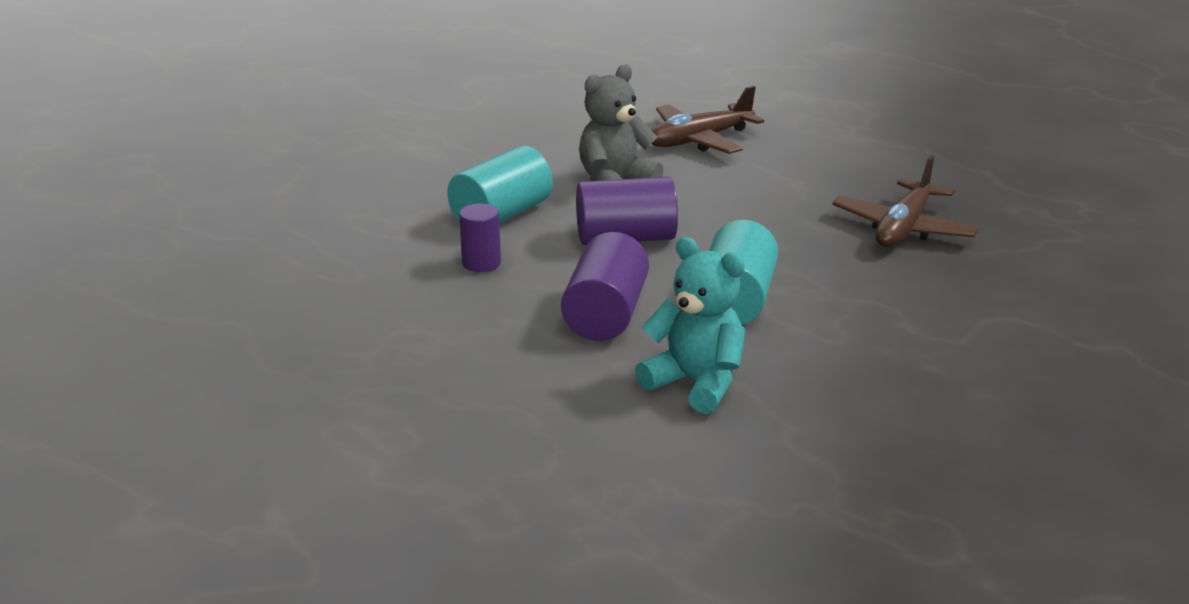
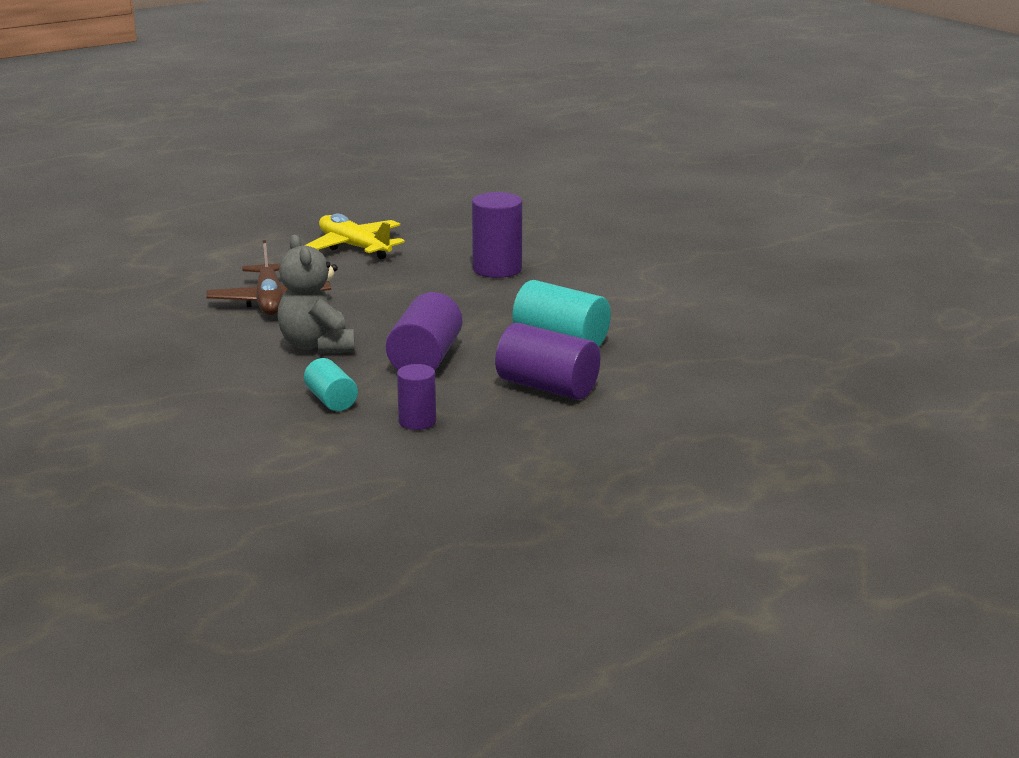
camera: 70 degrees left, 5 degrees down
(501, 215) = (331, 400): turquoise cylinder -> turquoise cylinder, size x0.60
(696, 383) = (668, 374): turquoise teddy bear -> none
(878, 146) = (354, 247): none -> yellow plane
(903, 228) = (497, 269): brown plane -> purple cylinder

